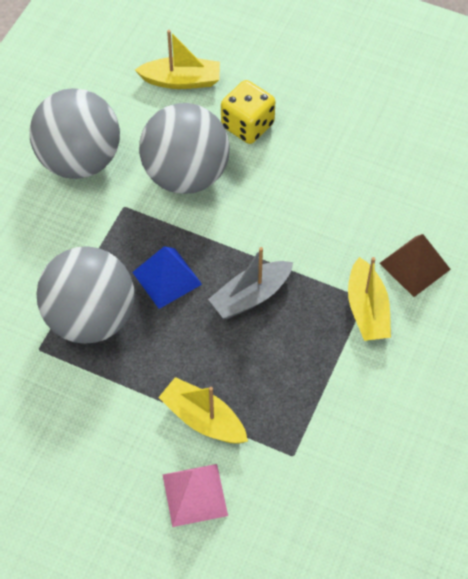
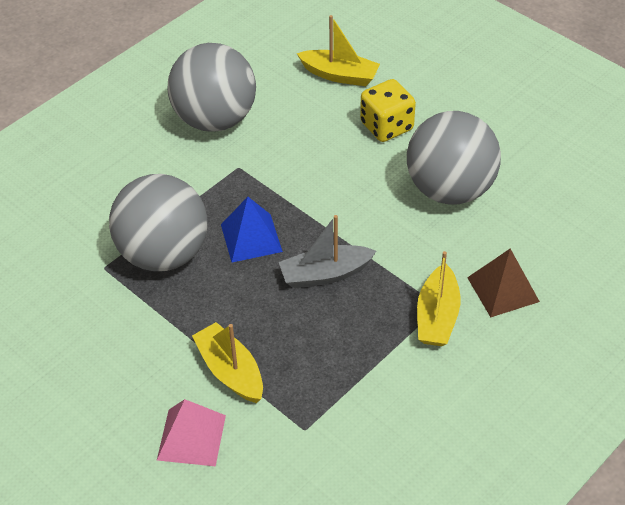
camera: 20 degrees right, 10 degrees down
(186, 175) = (309, 154): grey ball -> grey ball (450, 189)

